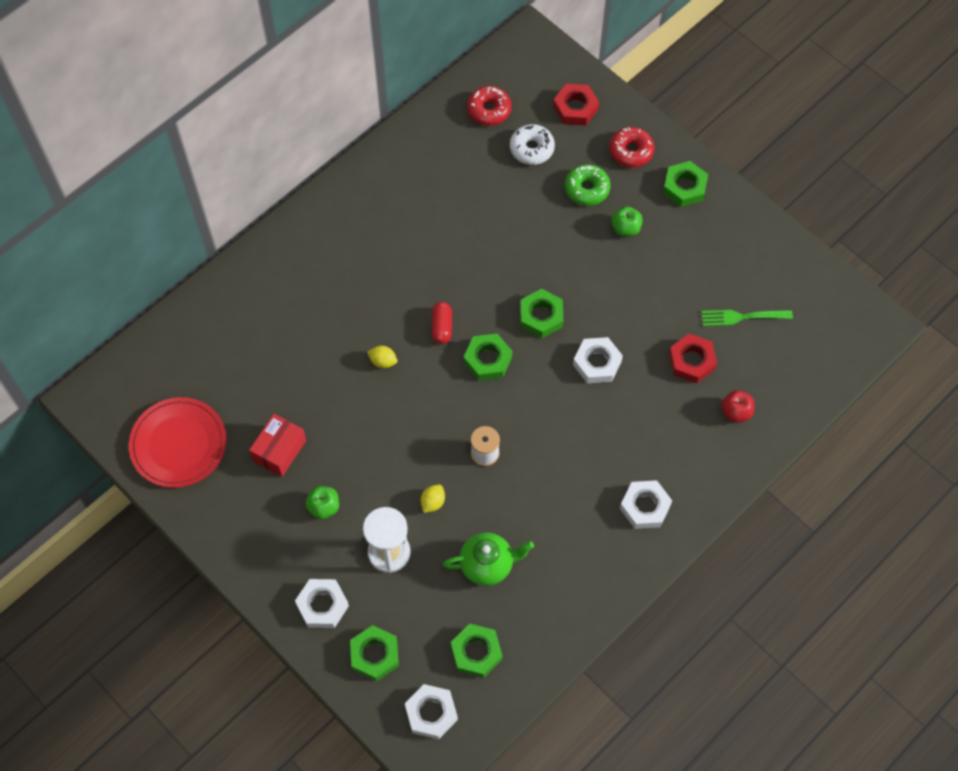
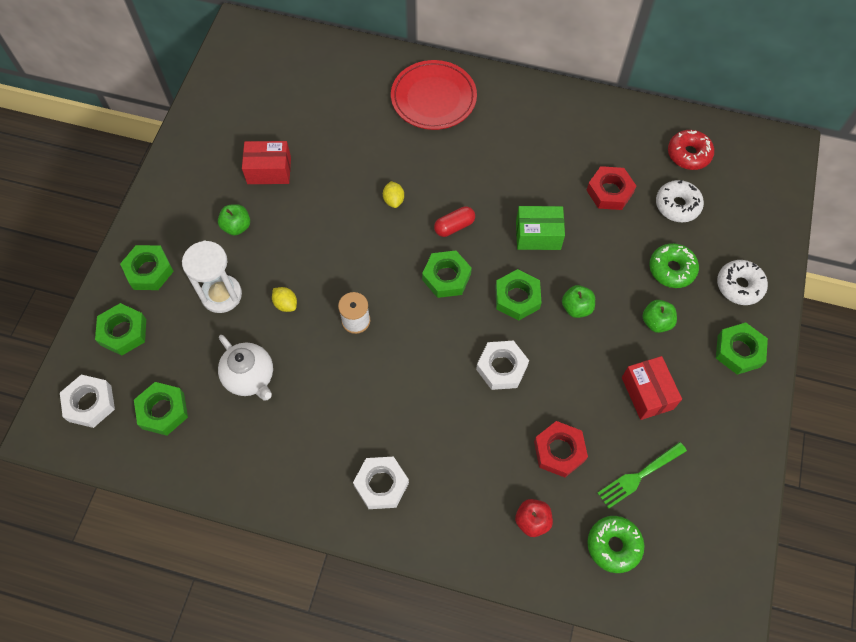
camera: 60 degrees right, 0 degrees up
(179, 444) = (235, 103): red plate -> red plate (433, 98)
(322, 605) = (149, 271): white nut -> green nut
(433, 502) = (286, 304): yellow lemon -> yellow lemon turned 45 degrees clockwise
(487, 565) = (250, 377): green teapot -> white teapot
(492, 267) = (538, 235): none -> green box
(575, 108) = (746, 218): red nut -> red nut (609, 191)
(578, 278) = (576, 308): none -> green apple
(631, 151) = (739, 286): red donut -> white donut
(681, 271) = (647, 393): none -> red box
(743, 317) = (639, 475): green fork -> green fork turned 90 degrees counterclockwise
(786, 366) = (613, 545): none -> green donut

